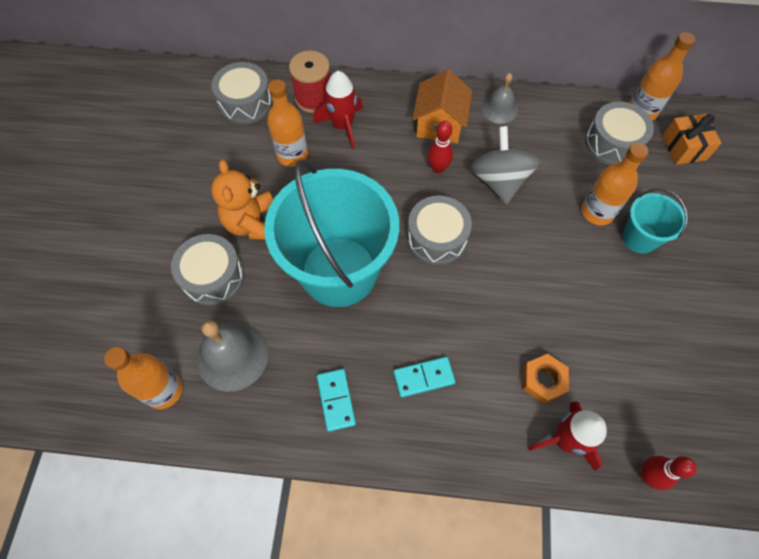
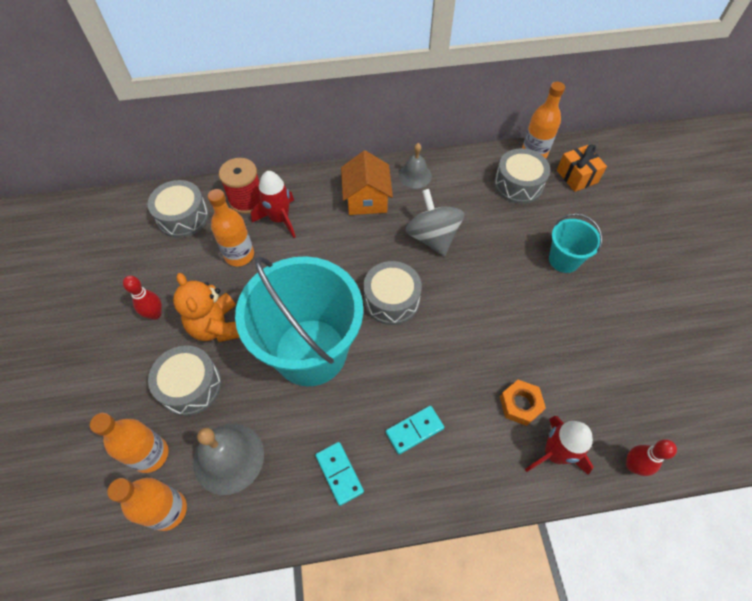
camera: 15 degrees left, 5 degrees down
(438, 168) = (375, 238): red bowling pin -> red bowling pin (155, 314)
(597, 212) = (522, 246): orange bottle -> orange bottle (150, 454)

